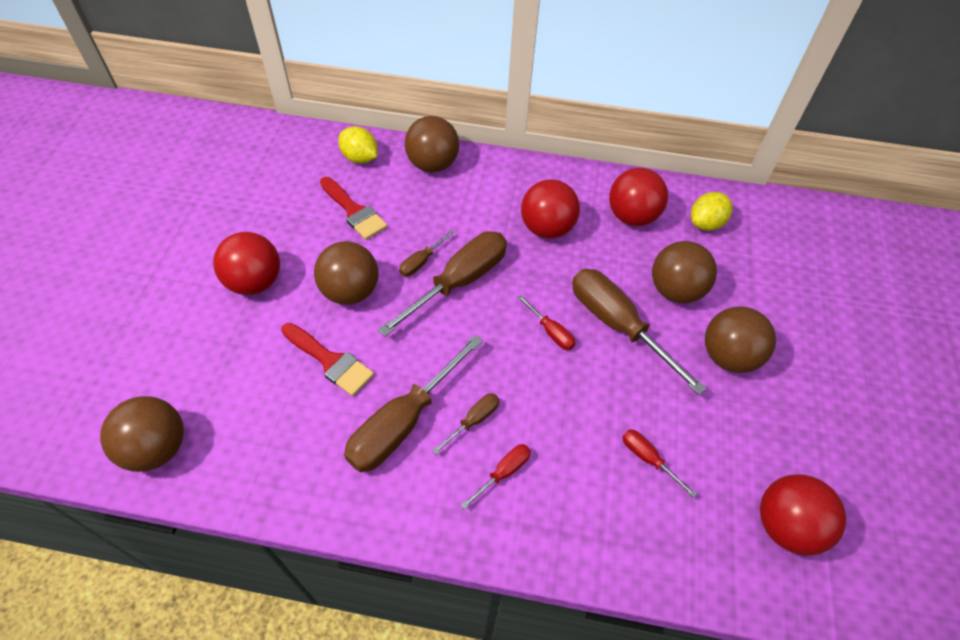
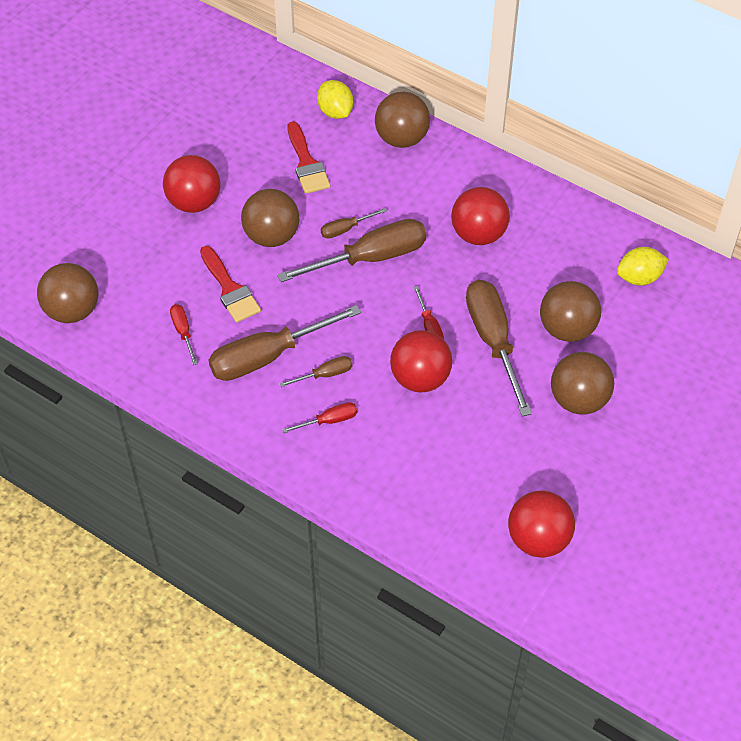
camera: 25 degrees right, 0 degrees up
(632, 216) = (569, 248): red ball -> red ball (420, 378)
(648, 459) = (454, 452): red screwdriver -> red screwdriver (183, 332)

